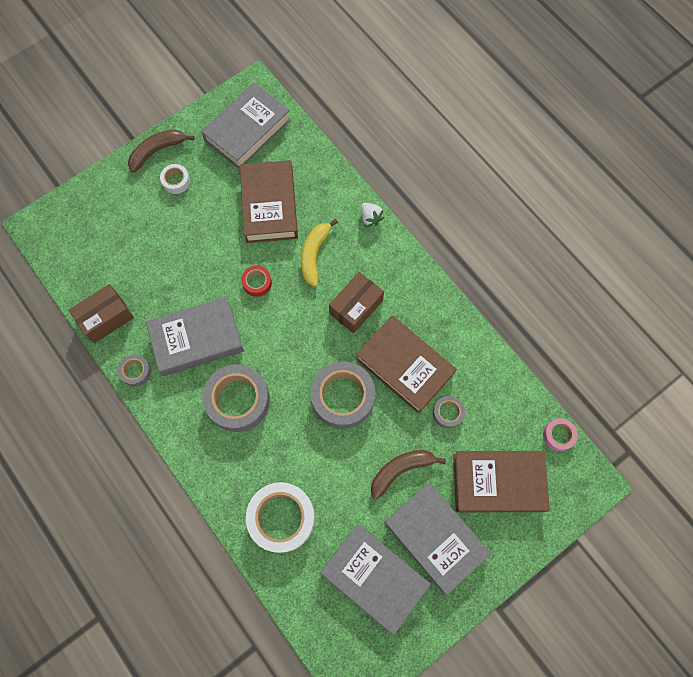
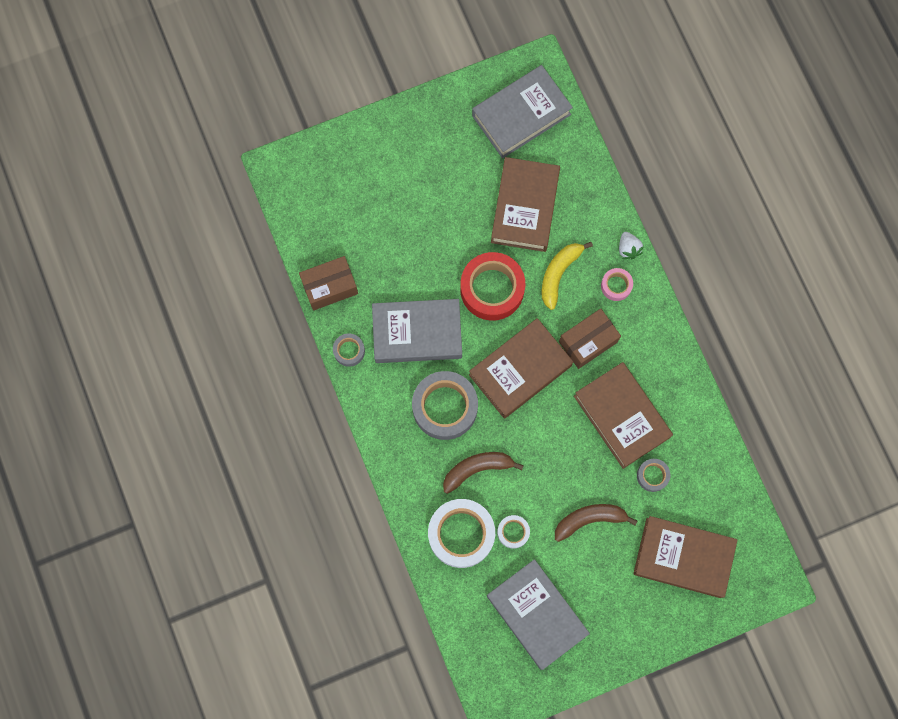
camera: 15 degrees right, 5 degrees up
(157, 151) = (419, 115): brown banana -> brown banana (477, 469)
(176, 181) = (432, 155): white tape -> white tape (513, 532)
(257, 283) = (492, 289): red tape -> red tape, size x2.06
(300, 348) = (520, 370): none -> brown book
(343, 397) = (550, 432): grey tape -> none
(435, 538) = (605, 593): grey book -> none
(558, 435) = (758, 528): pink tape -> pink tape (616, 286)

